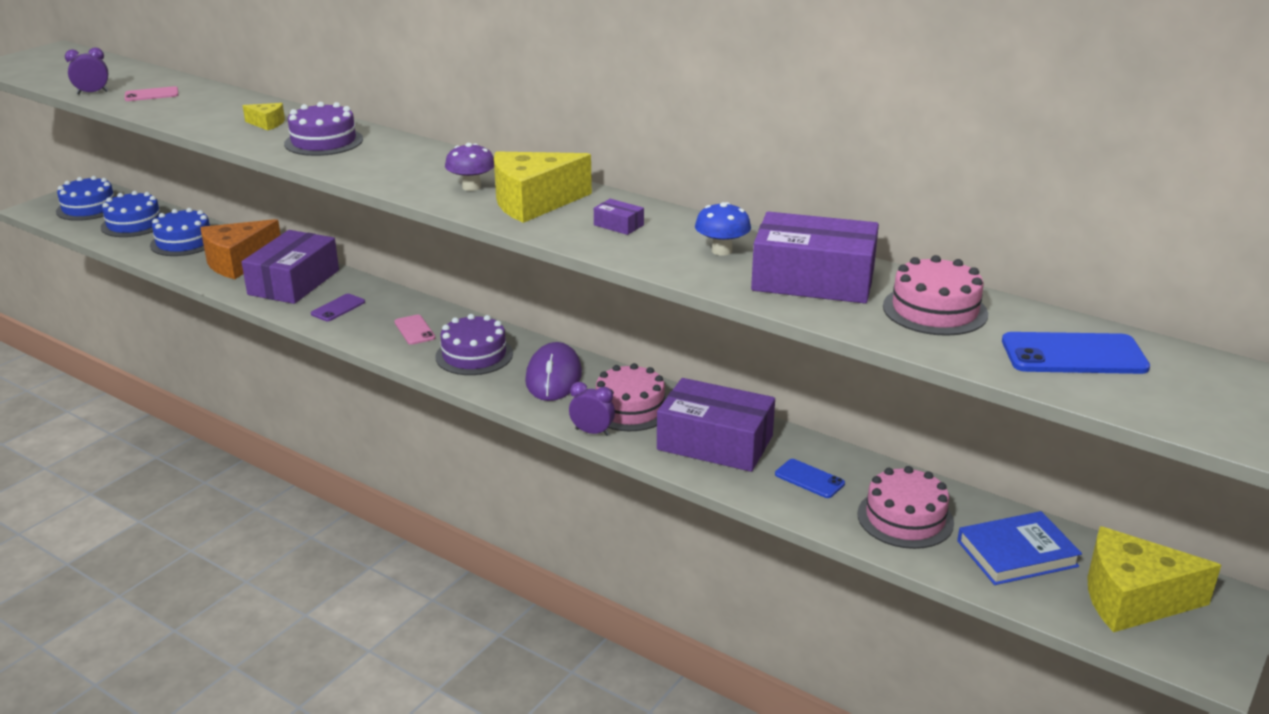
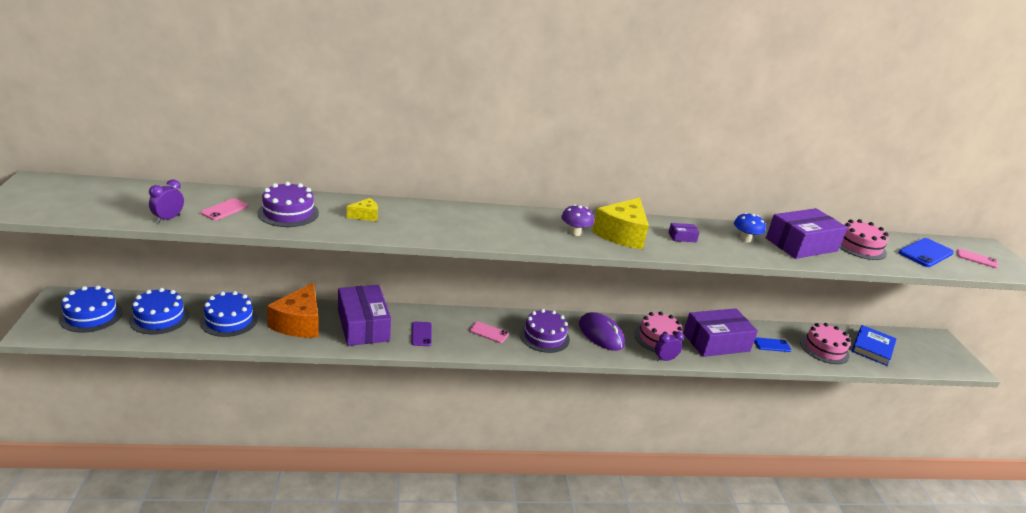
camera: 45 degrees left, 0 degrees up
(323, 141) = (430, 221): purple cake -> purple cake (288, 213)
(1132, 599) = (922, 351): yellow cheese -> none
(1193, 395) = (976, 259): none -> pink phone

